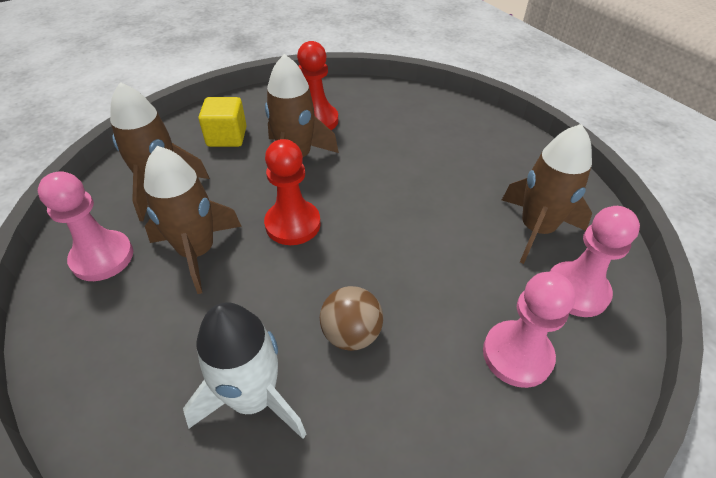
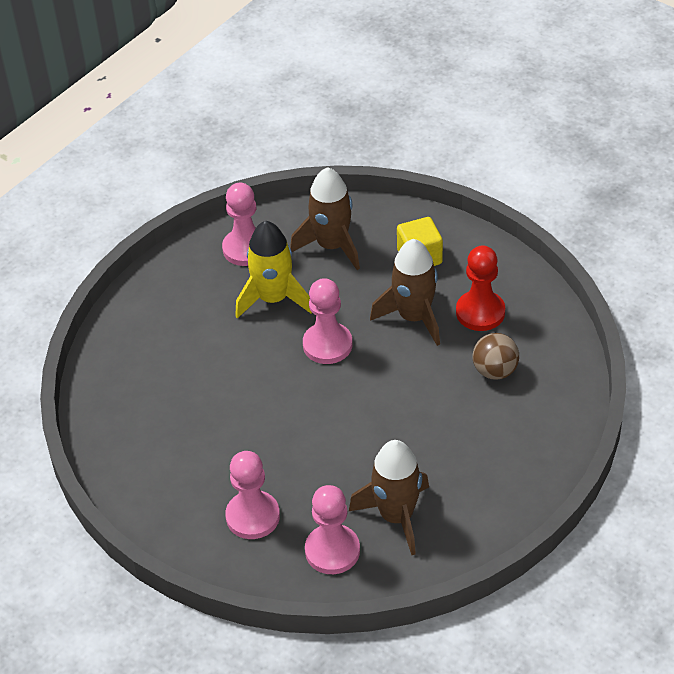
camera: 75 degrees right, 0 degrees up
(197, 252) = (273, 298): brown rocket -> yellow rocket
(253, 398) = (168, 379): white rocket -> none
(293, 224) = (327, 345): red pawn -> pink pawn
(351, 334) = (234, 414): brown ball -> brown ball (495, 371)

